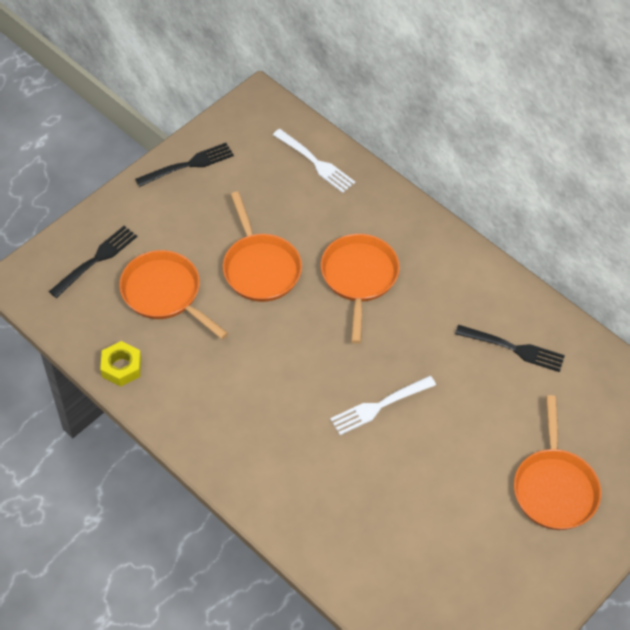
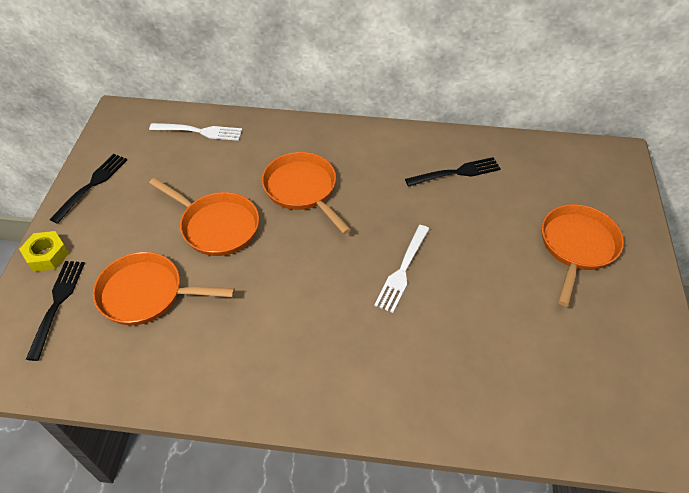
camera: 35 degrees left, 5 degrees down
(121, 367) = (152, 382): yellow nut -> yellow nut (47, 255)
(554, 487) = (577, 247): orange pan -> orange pan turned 120 degrees counterclockwise

